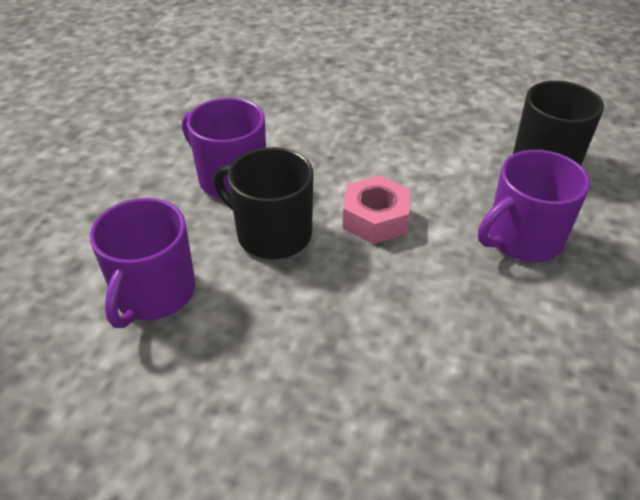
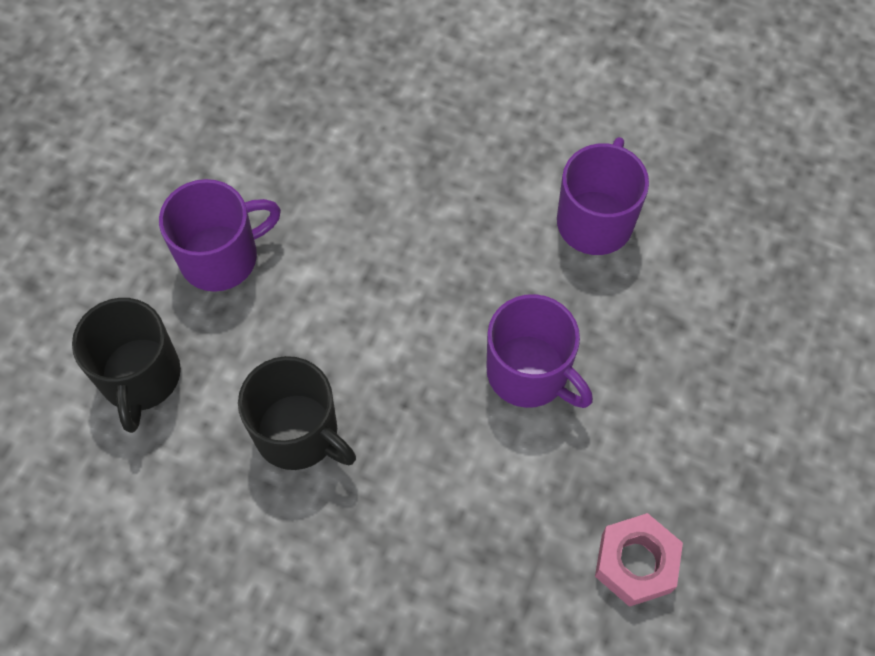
camera: 175 degrees left, 20 degrees up
(272, 234) = (482, 284): black mug -> black mug (298, 433)
(375, 218) = (368, 297): pink nut -> pink nut (635, 563)

